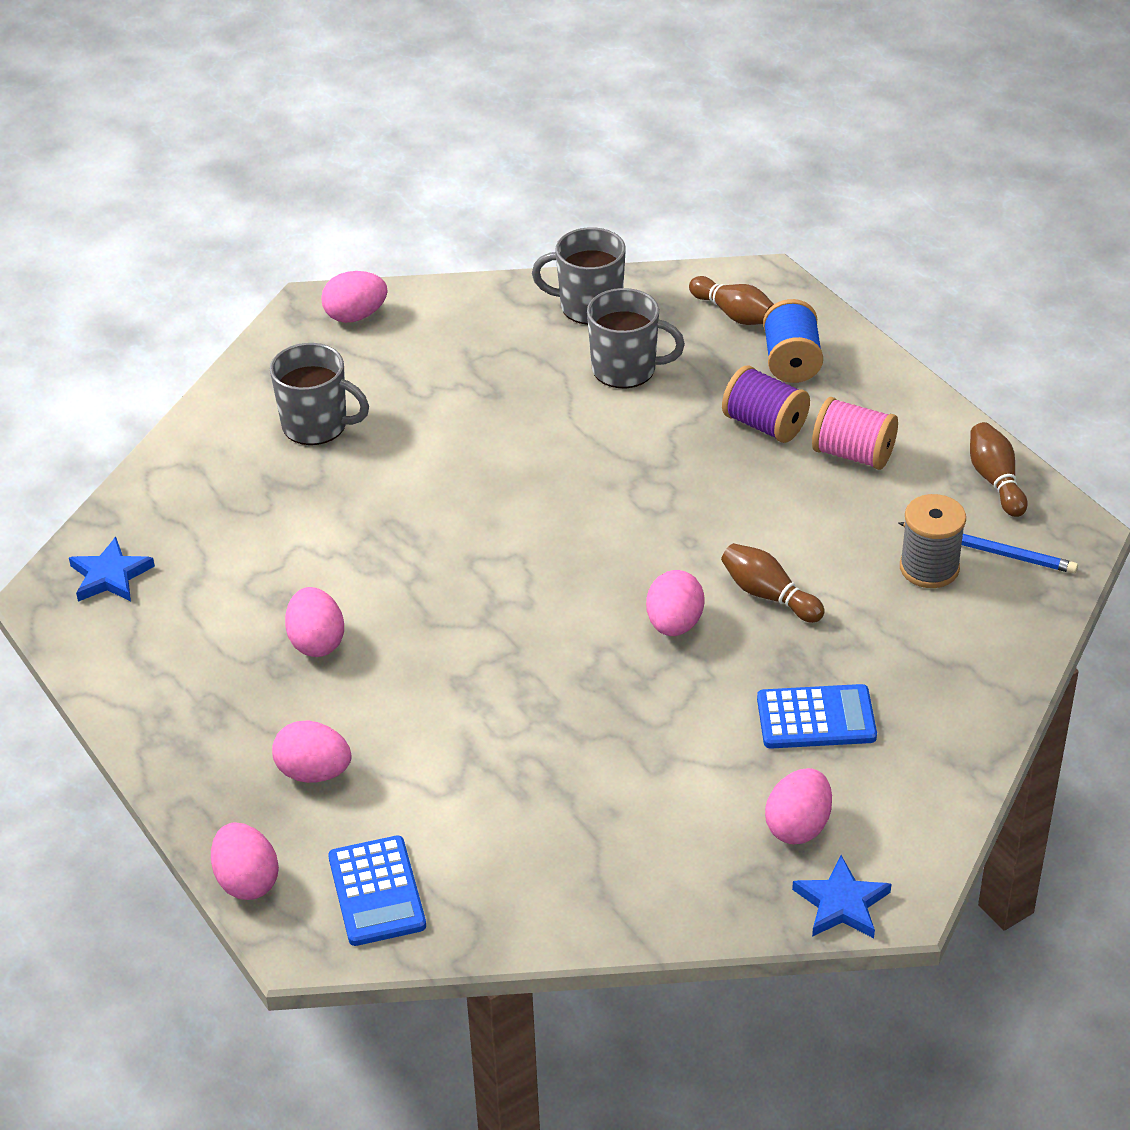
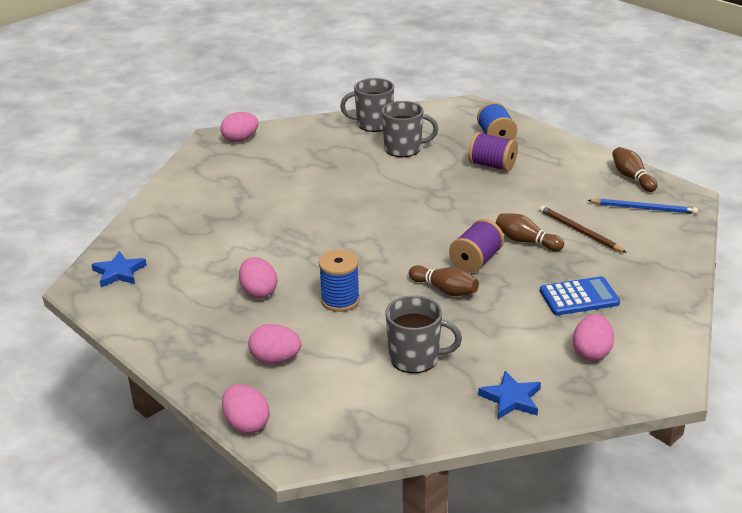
camera: 10 degrees left, 10 degrees down
(316, 425) = (230, 189): grey mug -> grey mug (415, 358)
(376, 892) = (335, 420): blue calculator -> none
(438, 675) = (340, 300): none -> blue spool
(674, 624) = (476, 261): pink egg -> purple spool
(734, 314) = (456, 120): brown bowling pin -> brown bowling pin (445, 290)
(841, 903) = (636, 390): blue star -> blue star (511, 399)
(853, 454) = (547, 173): pink spool -> none
(864, 585) = (579, 231): none -> brown pencil
(929, 568) = (613, 220): grey spool -> none

